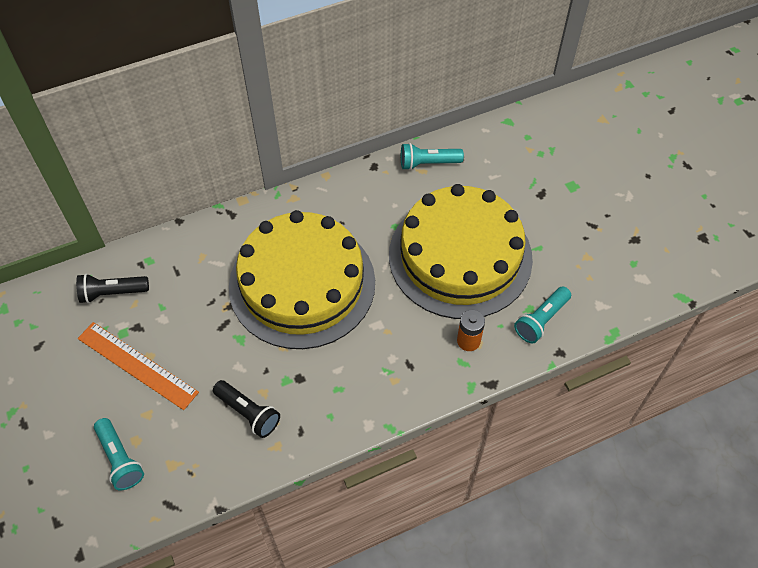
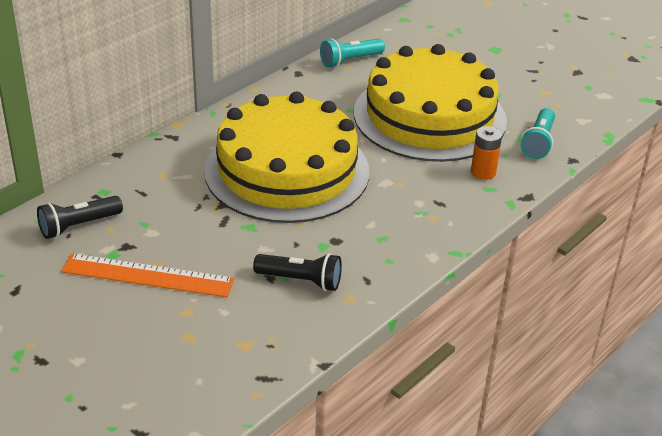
camera: 25 degrees left, 20 degrees down
(120, 459) = (181, 357): turquoise flashlight -> none

